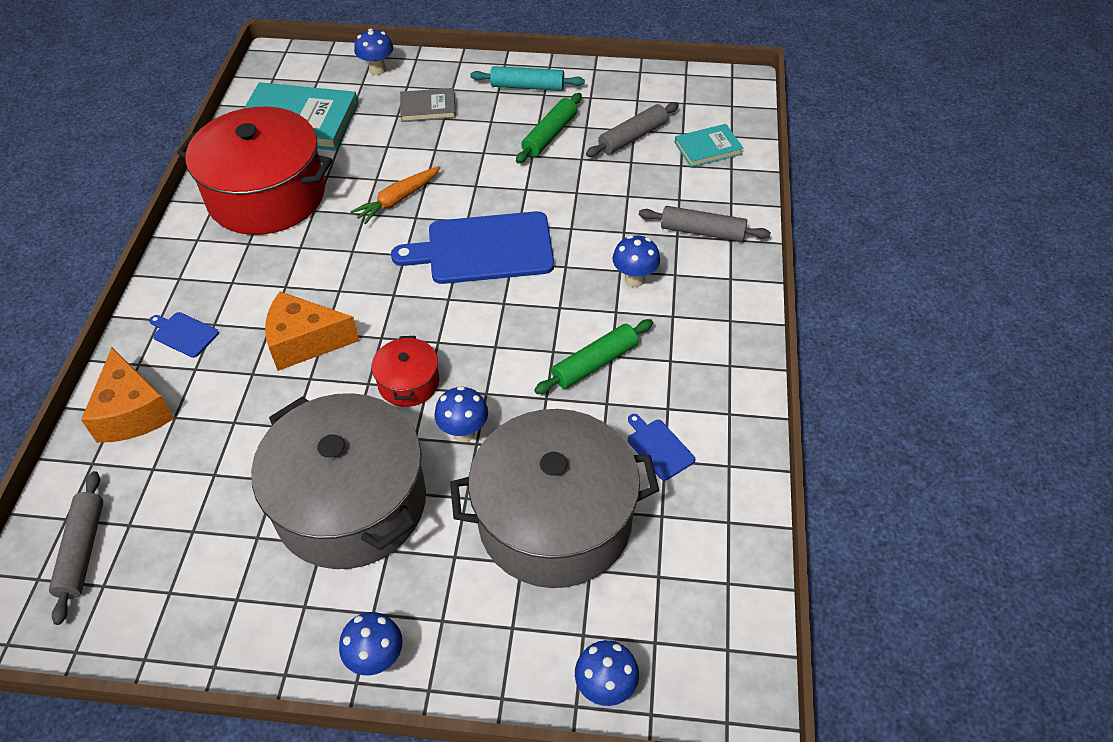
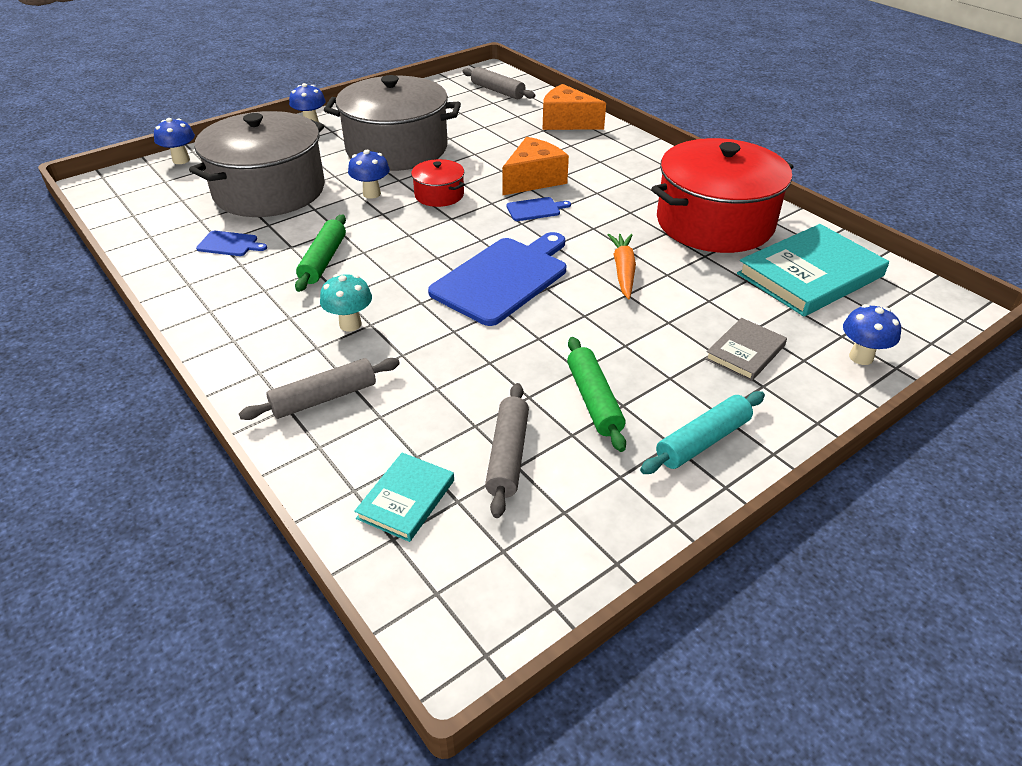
camera: 135 degrees right, 10 degrees down
(183, 334) = (607, 151): blue cutting board -> blue cutting board (535, 209)
(634, 279) = (350, 324): blue mushroom -> turquoise mushroom

